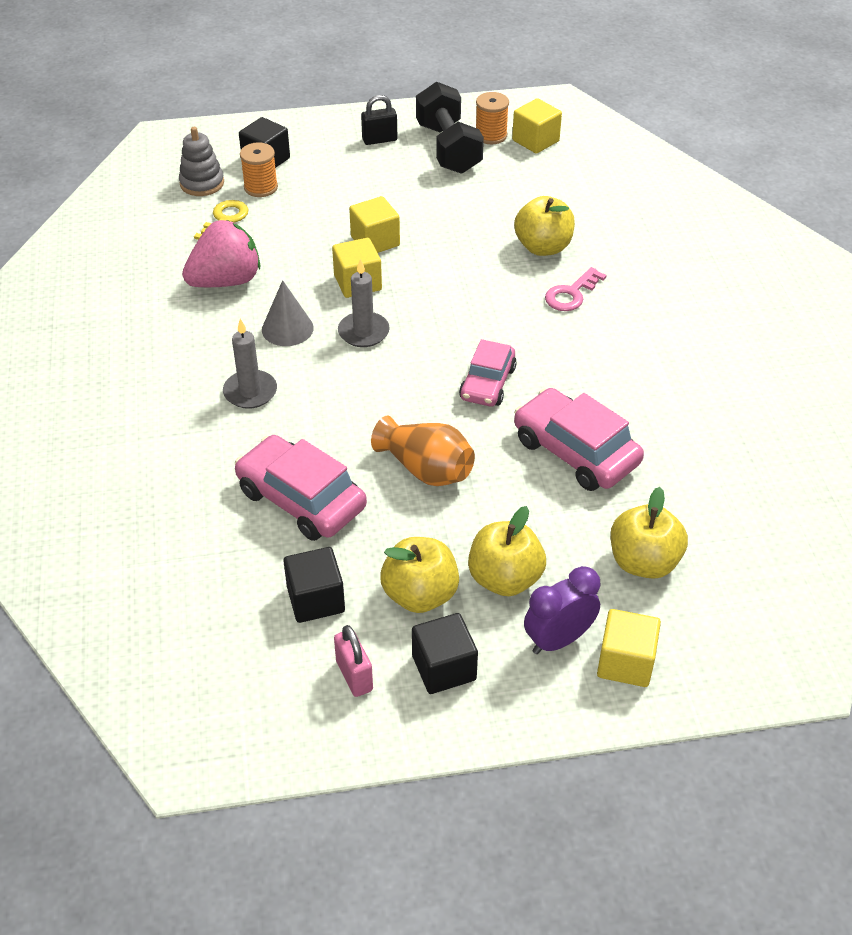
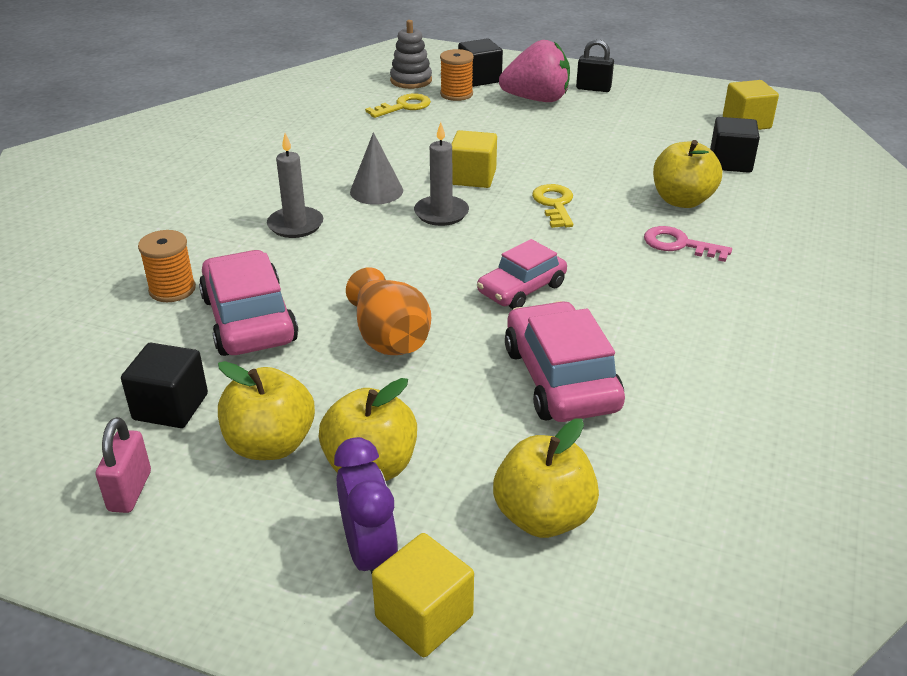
camera: 30 degrees right, 10 degrees down
(226, 281) = (360, 145): pink strawberry -> pink strawberry (536, 99)
(375, 241) = (519, 153): yellow cube -> none
(444, 668) = (222, 525): black cube -> black cube (730, 162)
(448, 148) = (653, 108): black dumbbell -> none
(448, 288) = (554, 204): none -> yellow key
(491, 135) = (704, 109): orange spool -> orange spool (172, 289)
(558, 640) = (369, 554): purple clock -> purple clock turned 75 degrees clockwise
(571, 294) = (679, 244): pink key -> pink key turned 45 degrees clockwise

